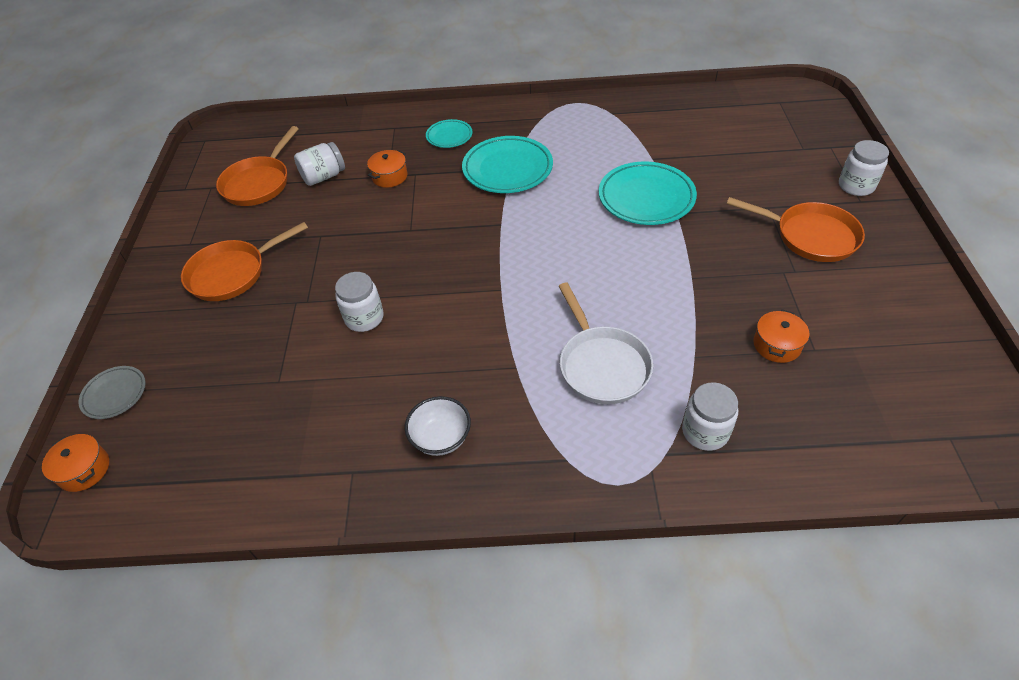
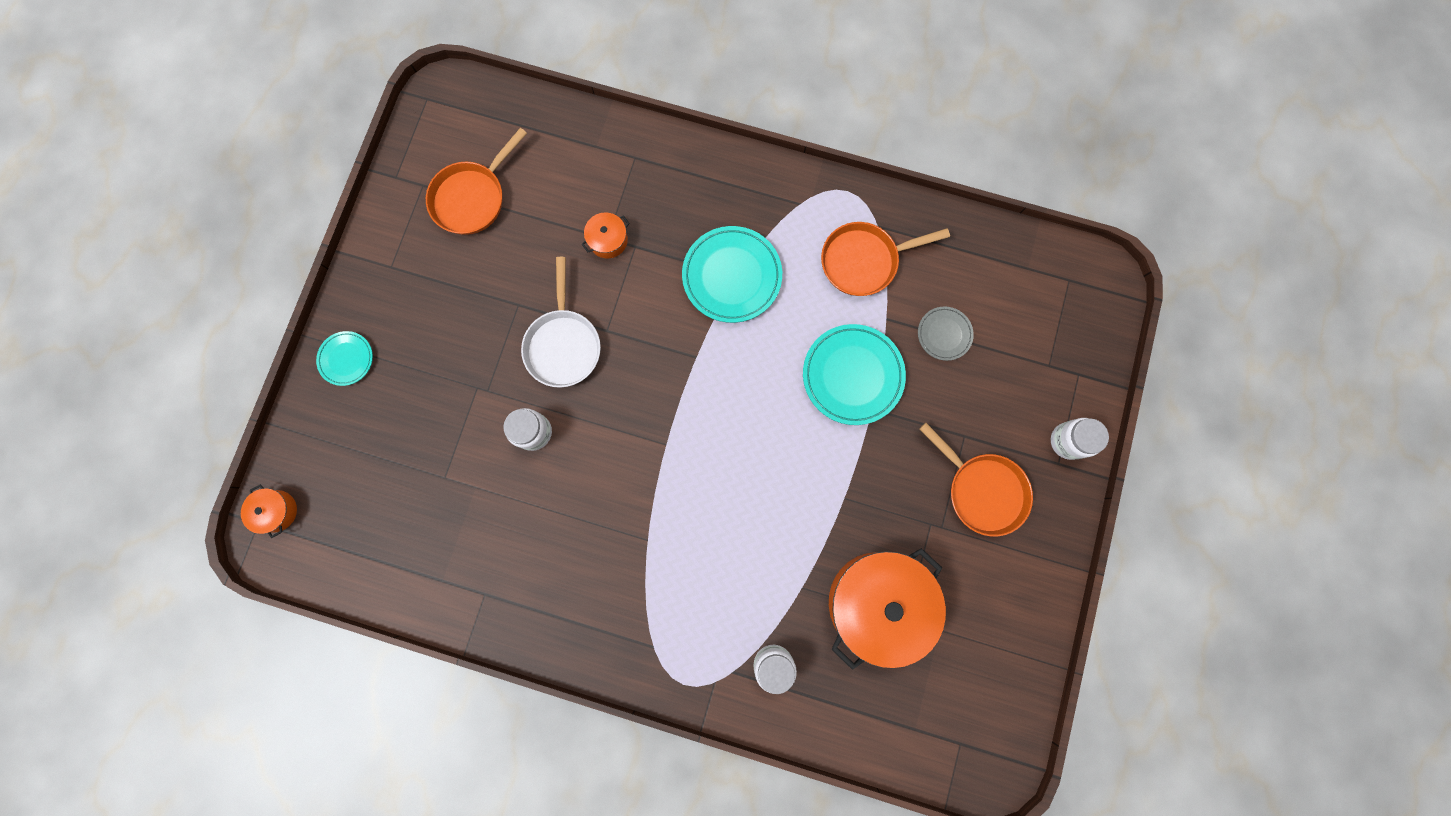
camera: 15 degrees right, 30 degrees up
(114, 394) = (306, 439): grey plate -> grey plate (944, 334)
(232, 273) = (425, 326): orange pan -> orange pan (863, 261)
(323, 176) = (541, 213): white jar -> none
(441, 438) = (562, 589): white bowl -> none
(449, 136) = (689, 196): turquoise plate -> turquoise plate (346, 359)
(602, 365) = (720, 566): white pan -> white pan (563, 345)
(777, 345) = (877, 603): orange pot -> orange pot, size x2.35

